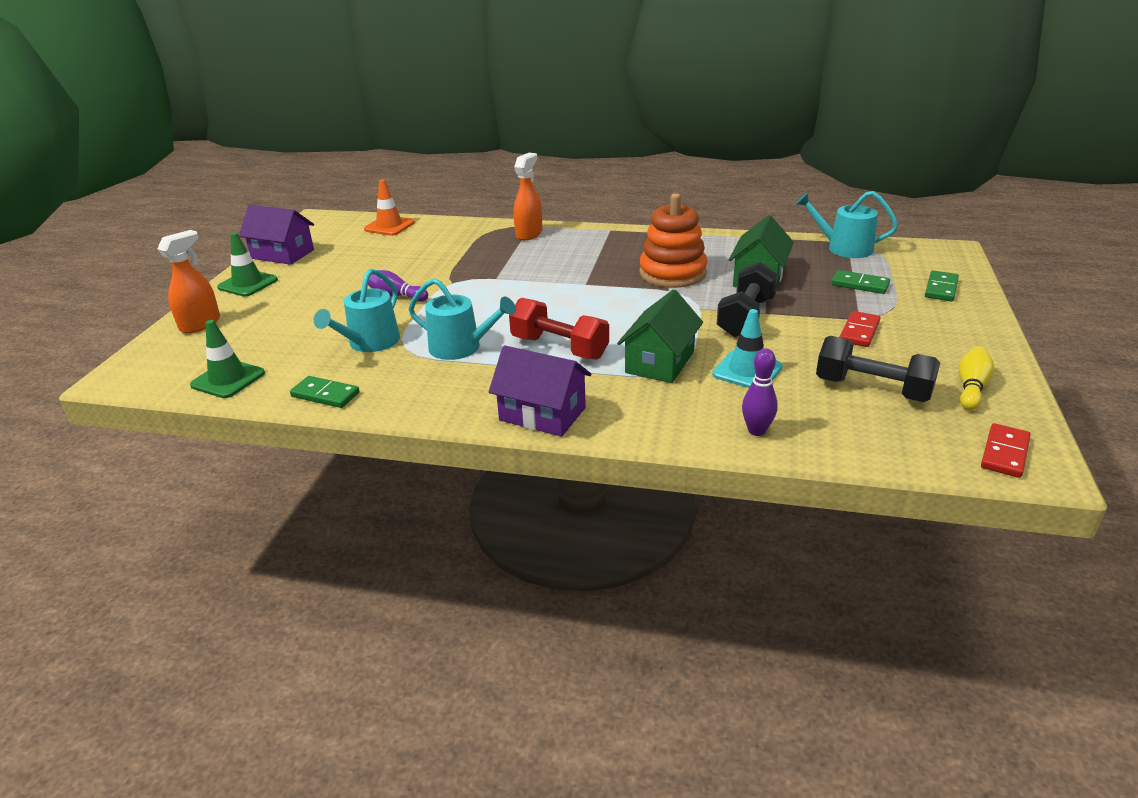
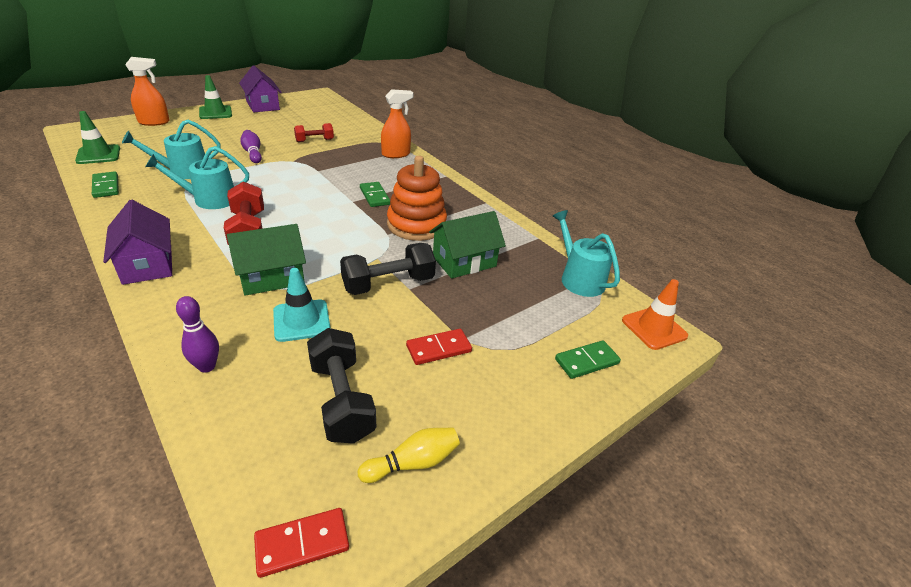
camera: 35 degrees right, 5 degrees up
(389, 226) = (340, 114): orange traffic cone -> orange traffic cone (654, 328)
(426, 258) = (314, 140): none -> red dumbbell
(461, 347) = (209, 199): turquoise watering can -> turquoise watering can turned 105 degrees clockwise
(860, 284) = (525, 313): green domino -> green domino (375, 196)

